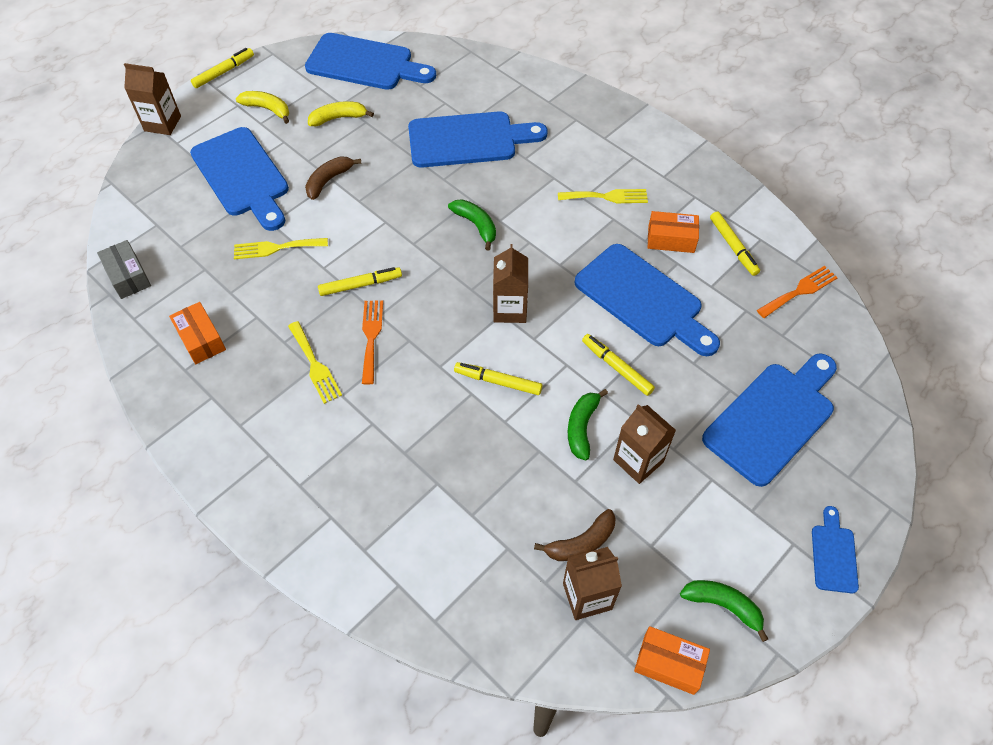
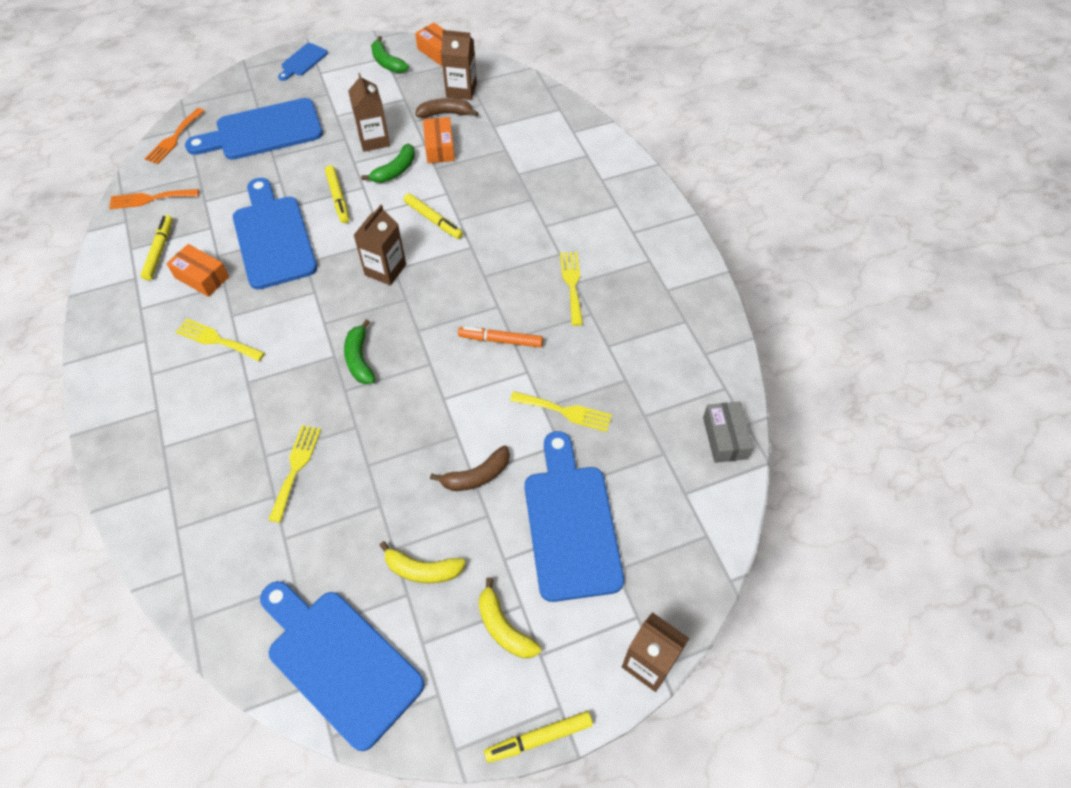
camera: 155 degrees left, 0 degrees up
(201, 339) = (664, 343): orange box -> orange box (439, 147)
(360, 285) = (500, 340): yellow marker -> orange marker
(371, 337) = (514, 290): orange fork -> orange fork (174, 138)
(468, 140) = (296, 468): blue cutting board -> yellow fork

